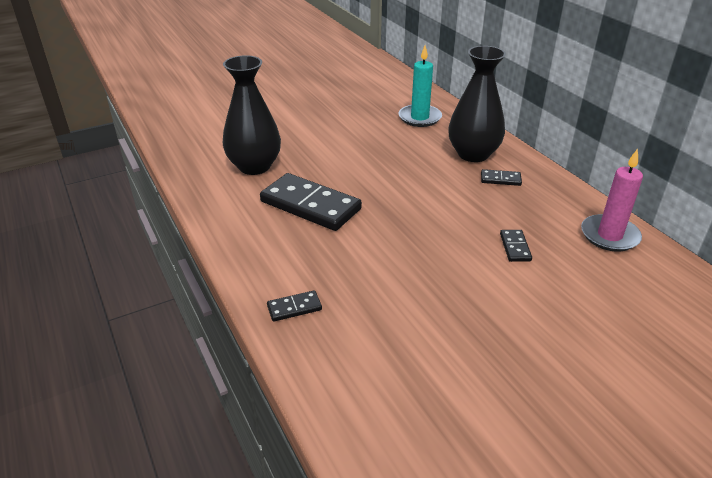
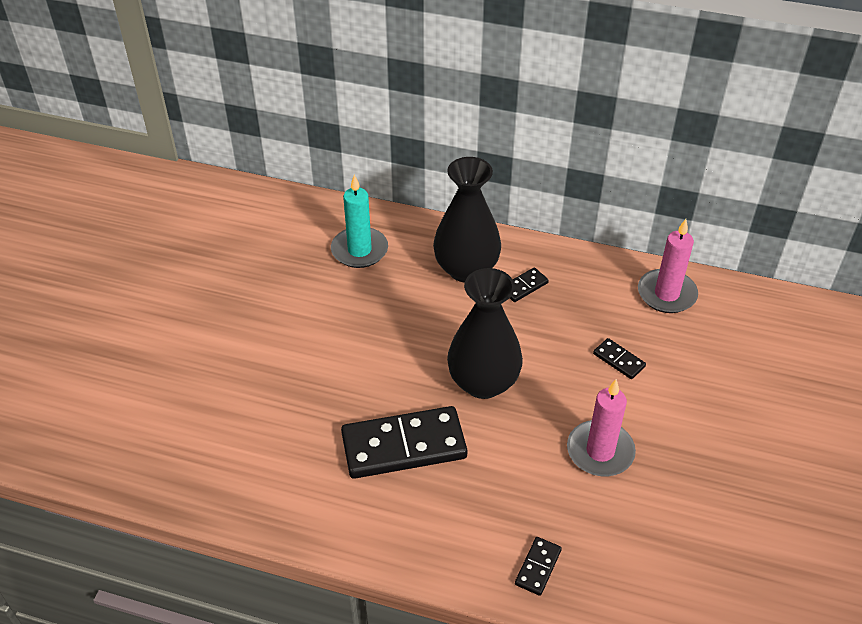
camera: 45 degrees left, 10 degrees up
(254, 166) = (280, 439): black vase -> black vase (483, 382)
(427, 282) = (600, 451): none -> pink candle

